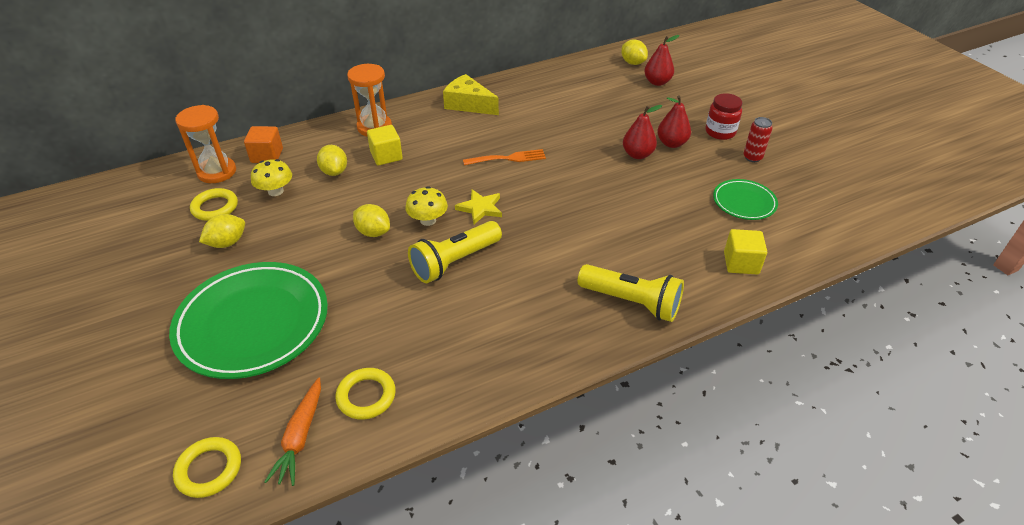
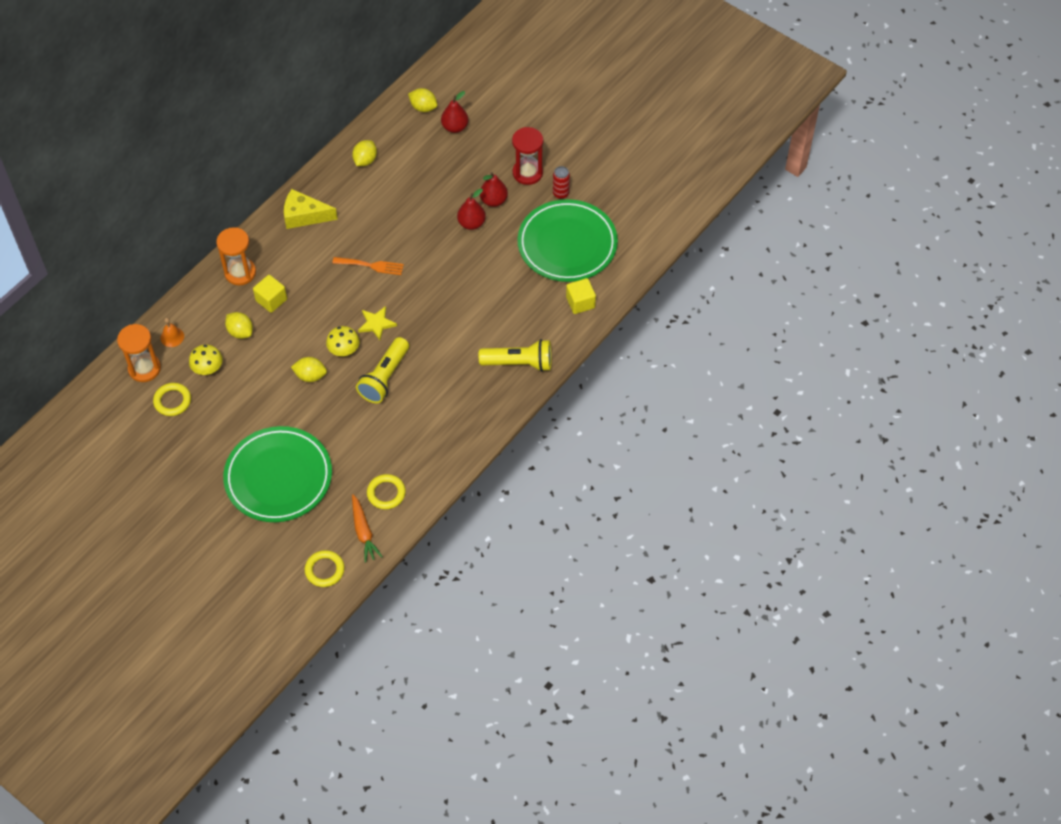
camera: 25 degrees left, 15 degrees up
(227, 243) = (208, 426): yellow lemon -> yellow lemon (365, 160)
(267, 156) = (172, 337): orange cube -> orange bell
(508, 158) = (371, 265): orange fork -> orange fork turned 45 degrees clockwise
(720, 132) = (527, 173): red jar -> red hourglass
(744, 202) = (567, 244): green plate -> green plate, size x2.00

